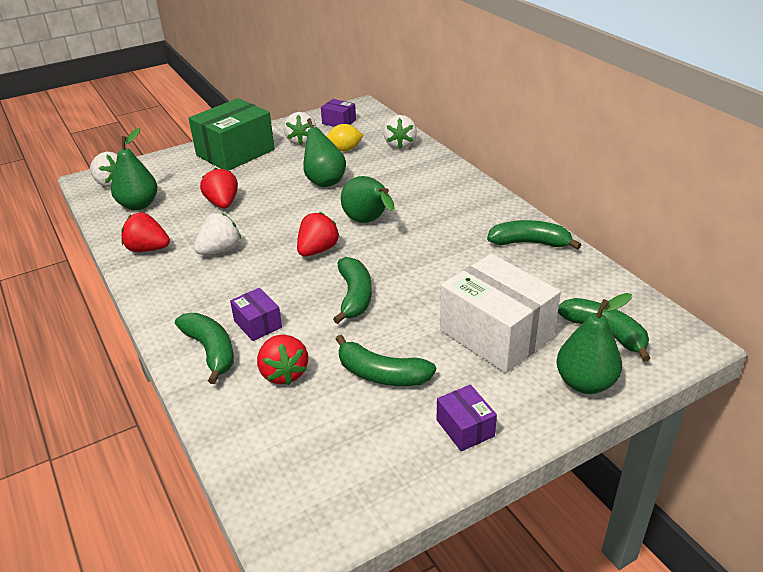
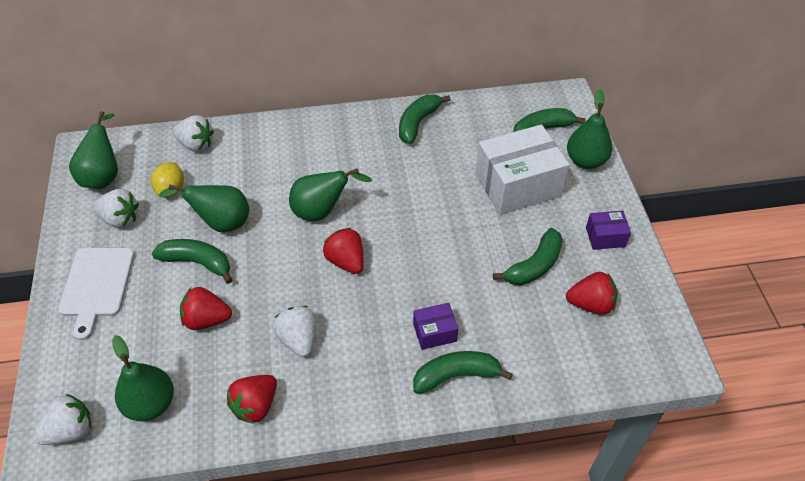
camera: 70 degrees left, 15 degrees up
(235, 152) = (97, 285): green box -> white cutting board
(284, 373) = (507, 328): red strawberry -> red strawberry (590, 304)
(339, 122) = (103, 176): purple box -> green pear
(354, 296) = (430, 254): green banana -> green banana (197, 262)

